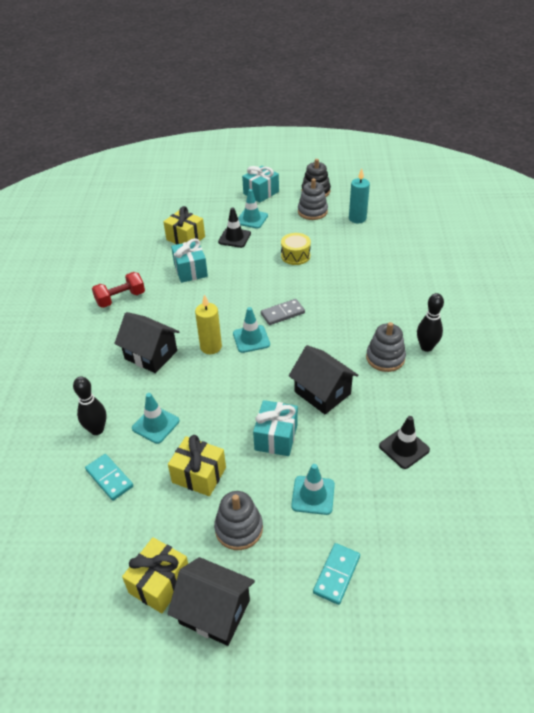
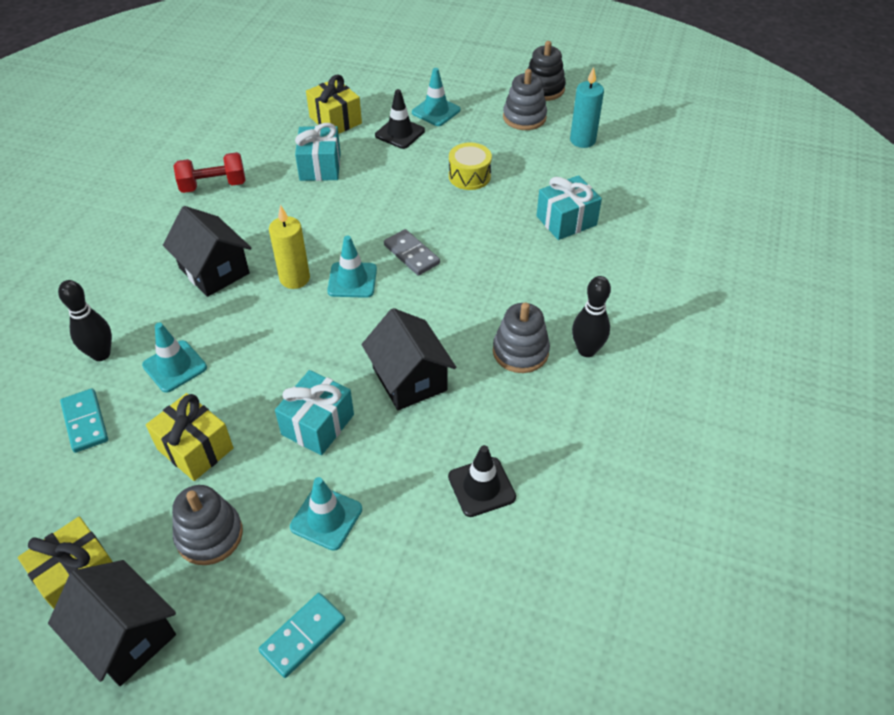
camera: 15 degrees right, 5 degrees up
(261, 193) = (467, 76): turquoise gift -> turquoise gift (566, 221)
(282, 313) = (411, 254): grey domino -> grey domino turned 60 degrees clockwise

